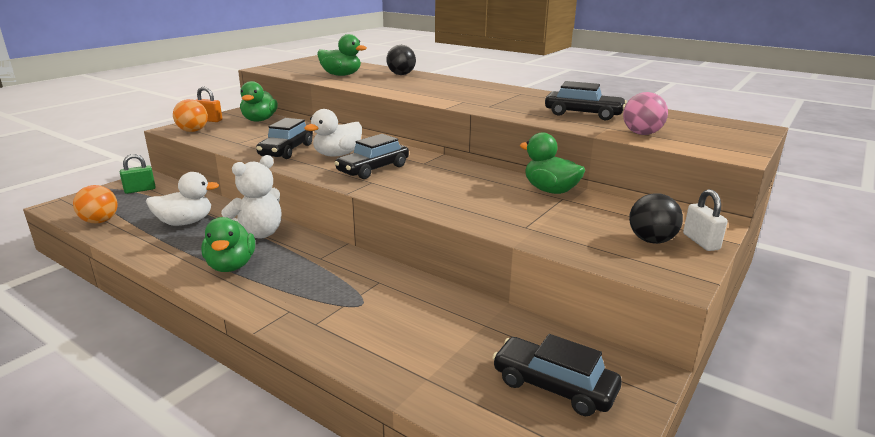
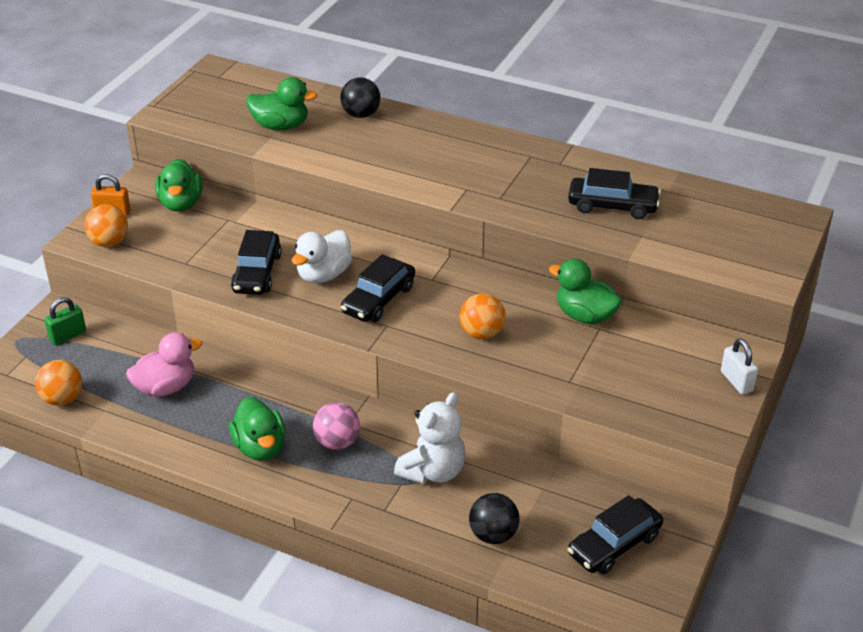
camera: 10 degrees left, 15 degrees up
(185, 222) = (166, 387): white duck -> pink duck
(258, 234) = (262, 395): white teddy bear -> white teddy bear (433, 471)
(452, 192) = (482, 333): none -> orange ball
(554, 386) = (614, 545): black car -> black car turned 60 degrees counterclockwise
(641, 134) = (678, 246): pink ball -> pink ball (337, 442)
(651, 240) = (691, 386): black ball -> black ball (493, 535)

